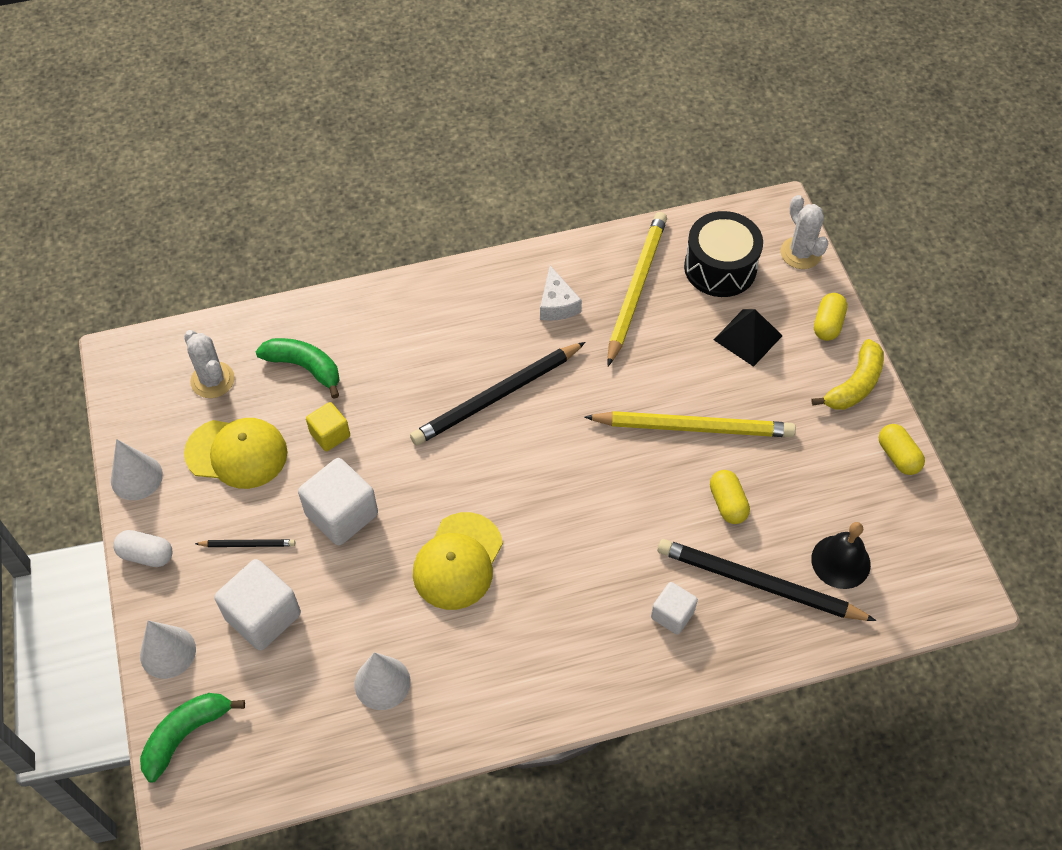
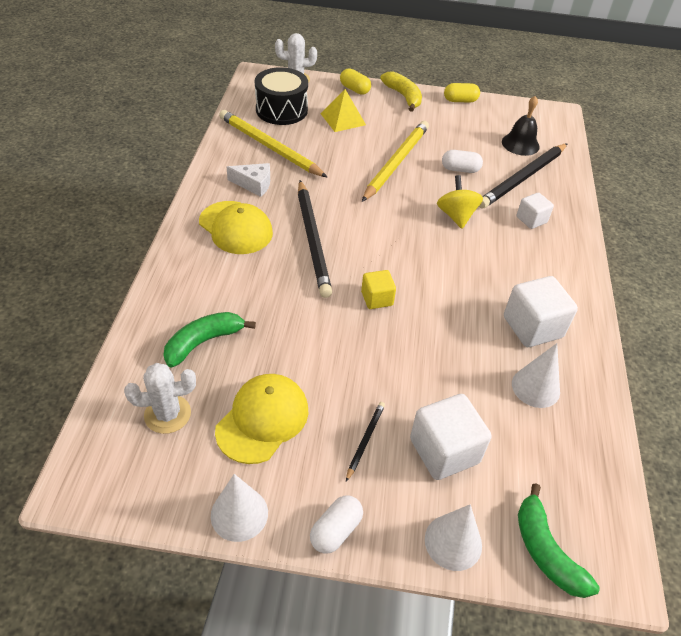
camera: 70 degrees left, 10 degrees down
(330, 434) = (285, 347): yellow cube -> yellow cube (377, 299)
(342, 514) = (368, 364): white cube -> white cube (532, 327)
(458, 561) = (445, 308): yellow cap -> yellow cap (236, 228)
(626, 526) = (456, 216): none -> yellow spinning top
(727, 503) = (460, 169): yellow capsule -> white capsule
(747, 337) = (343, 119): black pyramid -> yellow pyramid

